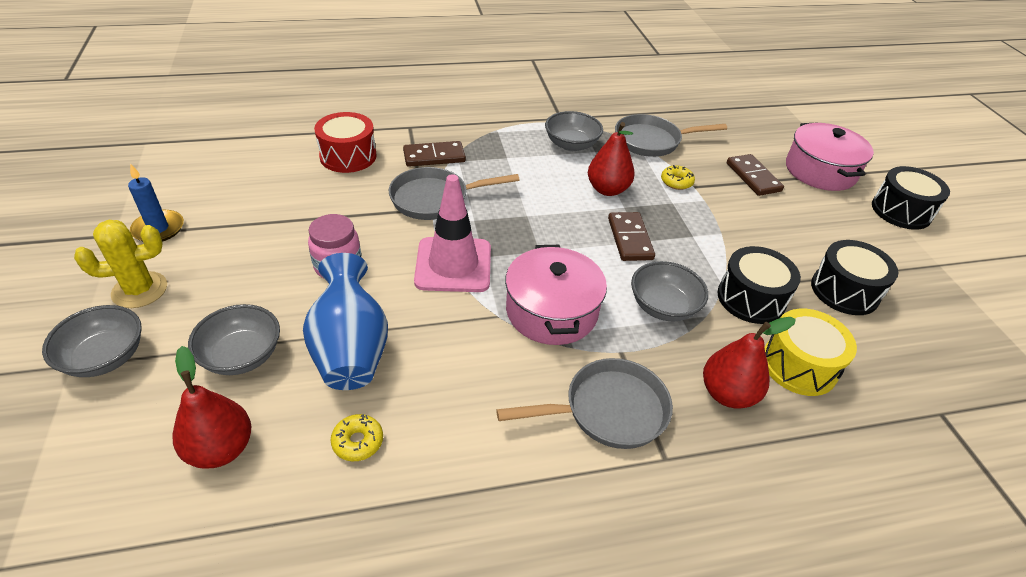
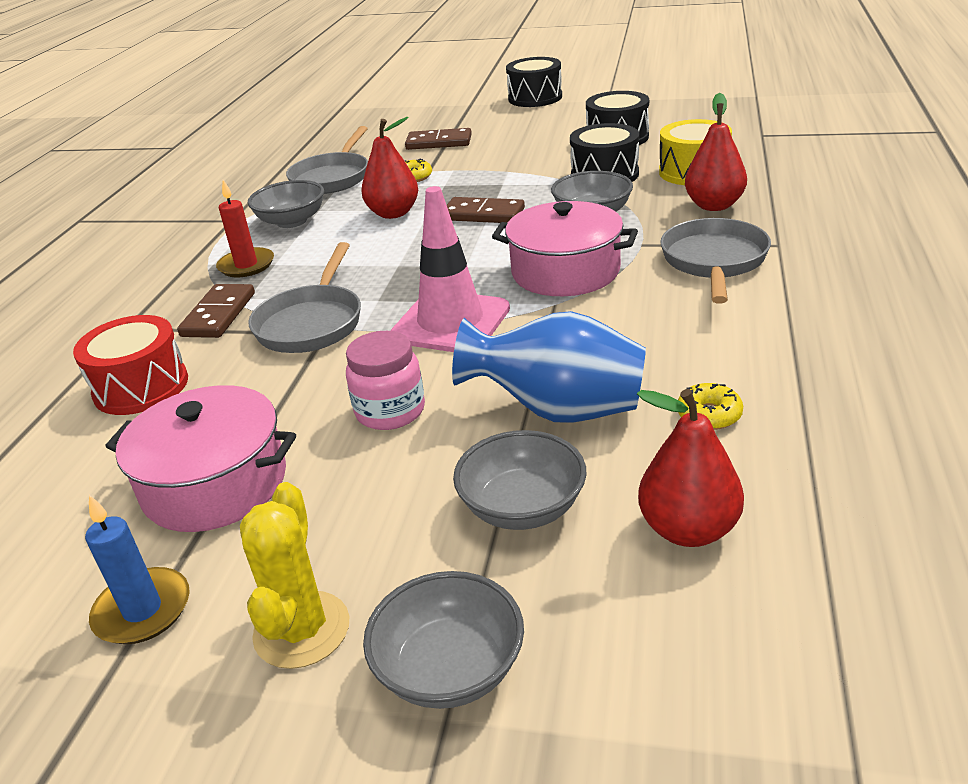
camera: 60 degrees left, 10 degrees down
(500, 146) = (246, 265): none -> red candle
(820, 171) = (456, 115): pink pot -> pink pot (215, 484)

